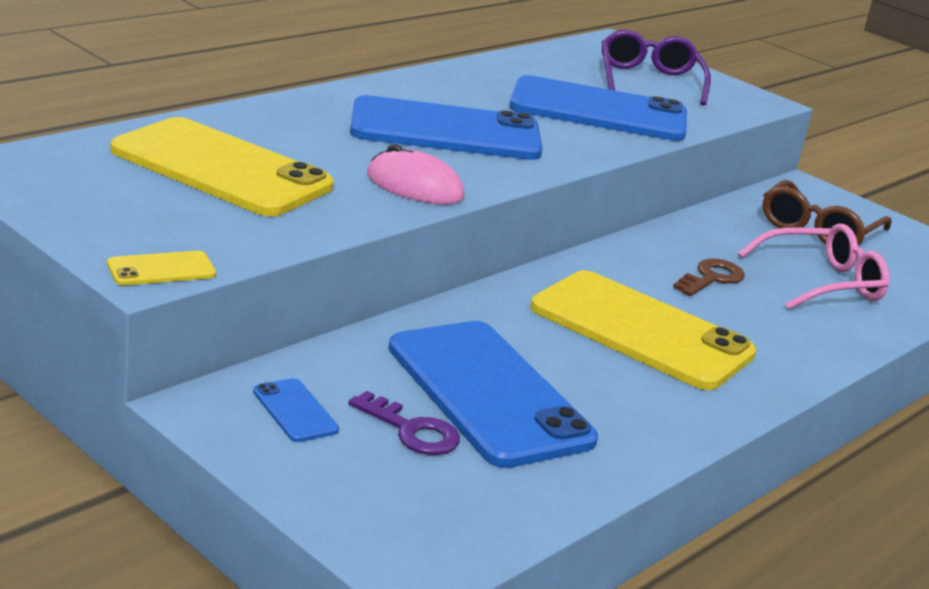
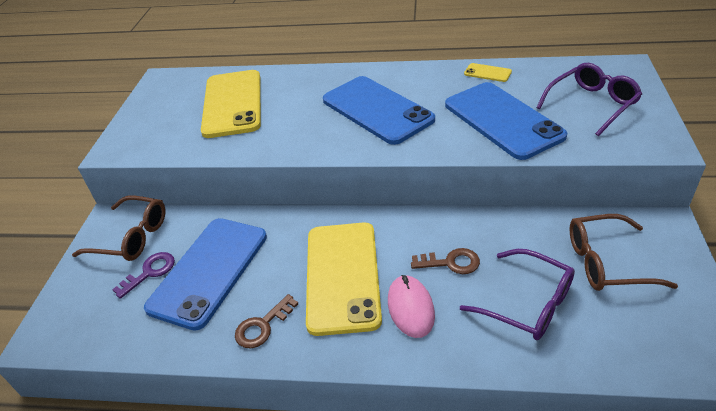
camera: 60 degrees right, 15 degrees up
(161, 269) = (120, 150): yellow phone -> yellow phone (487, 73)
(295, 411) = (131, 237): blue phone -> brown glasses
(412, 430) = (150, 272): purple key -> purple key turned 135 degrees counterclockwise
(414, 186) = (295, 141): pink mouse -> pink mouse (410, 308)
(653, 408) = (262, 326): none -> brown key
(822, 282) = (527, 303): pink glasses -> purple glasses

